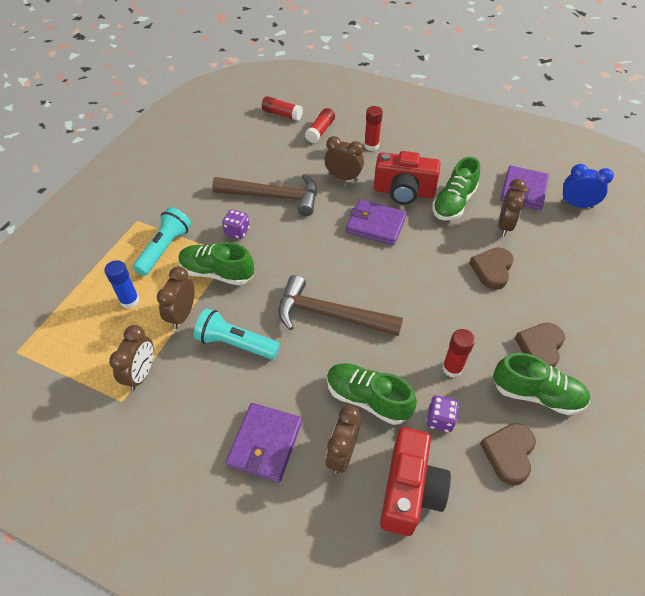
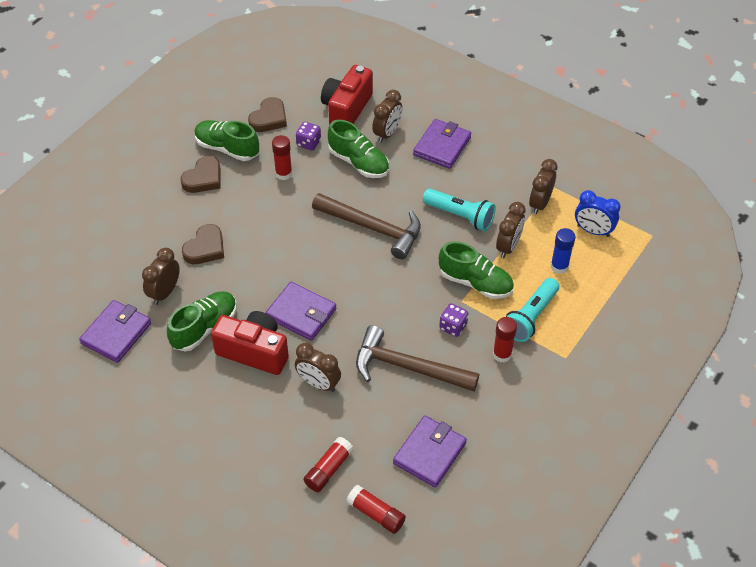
camera: 170 degrees left, 0 degrees up
(249, 147) = (429, 453): none -> purple wallet
(371, 146) = (267, 431): red glue stick -> red glue stick (502, 354)
(576, 205) = (71, 306): blue clock -> blue clock (593, 231)

